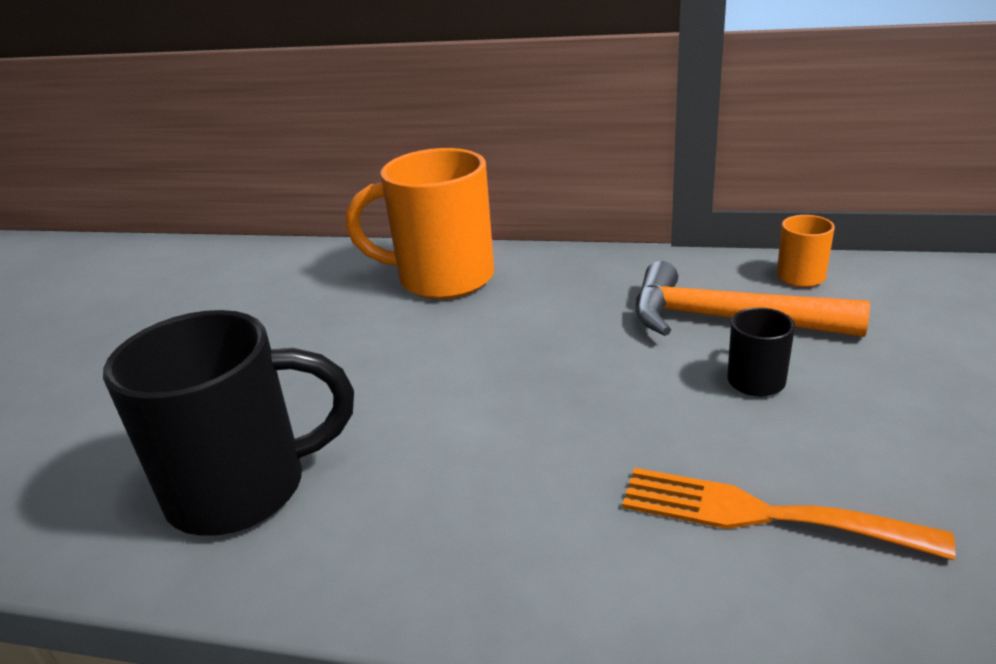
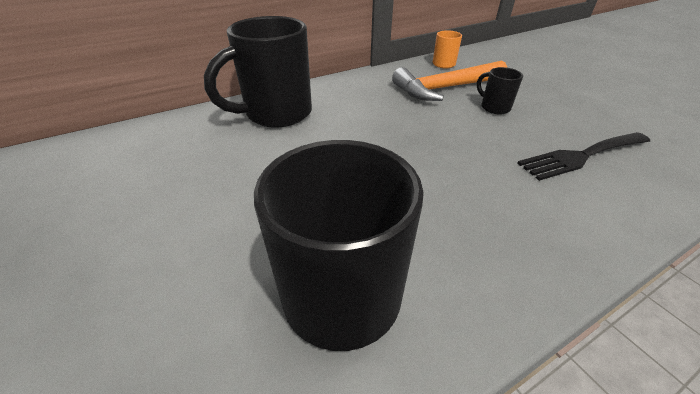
camera: 45 degrees left, 10 degrees up
(442, 278) = (276, 114): orange mug -> black mug
(761, 514) = (581, 156): orange fork -> black fork

